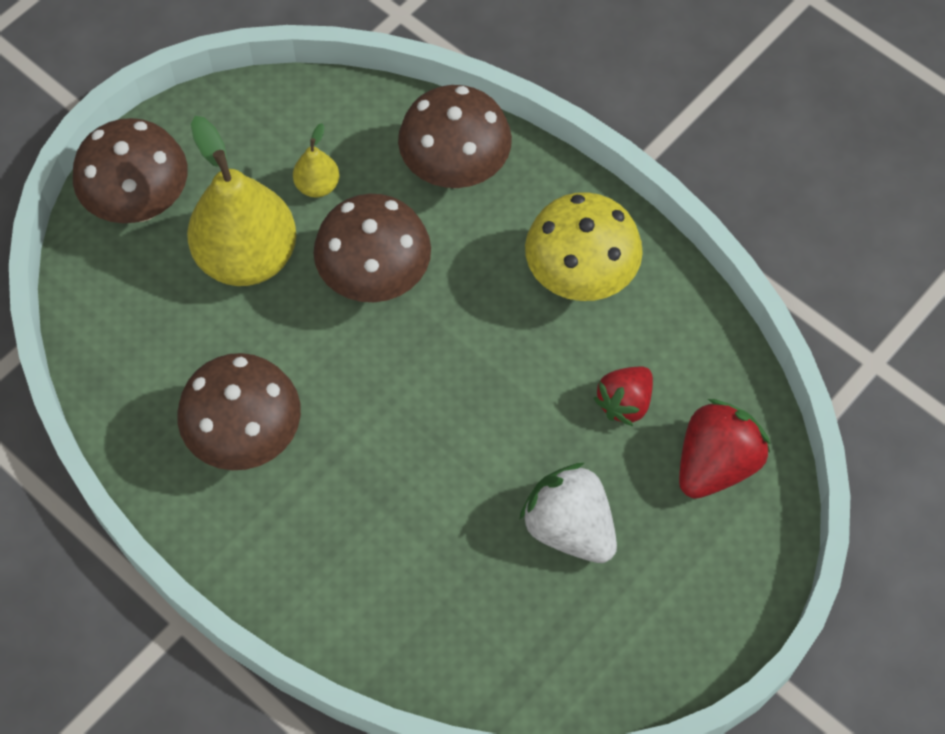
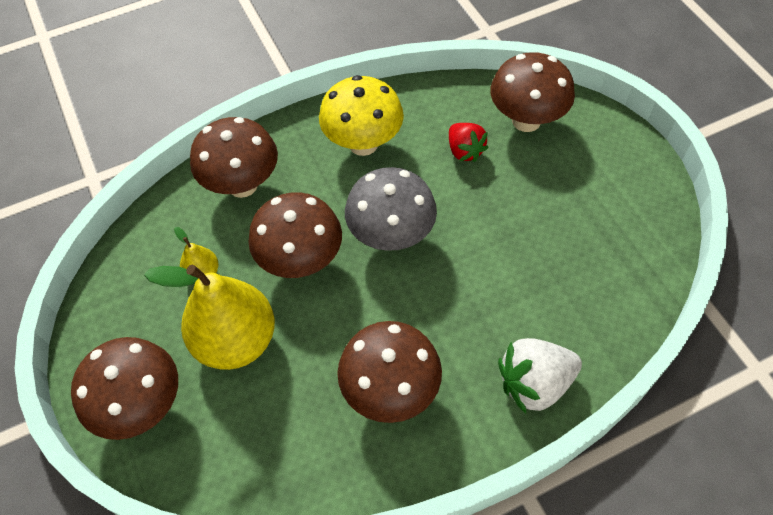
camera: 65 degrees left, 5 degrees down
(452, 363) = (391, 236): none -> grey mushroom
(569, 528) = (542, 210): white strawberry -> white strawberry (534, 383)
(715, 464) = (526, 120): red strawberry -> brown mushroom

